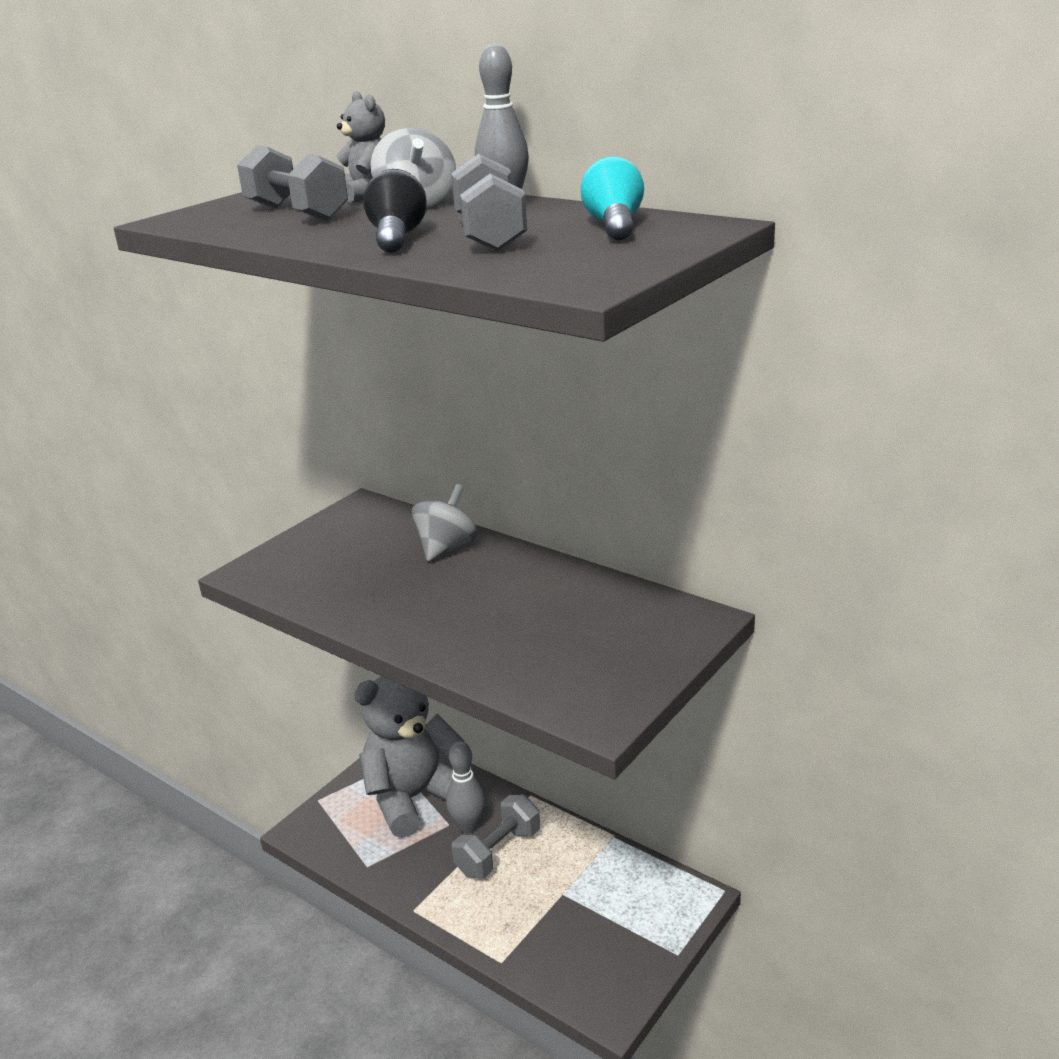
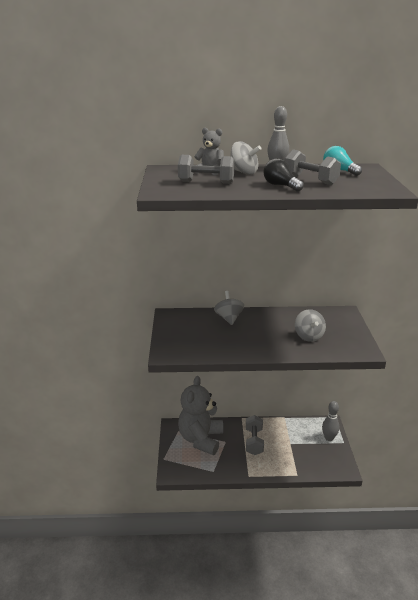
camera: 40 degrees left, 0 degrees up
(468, 826) = (233, 438): grey bowling pin -> grey bowling pin (329, 438)
(535, 639) = (308, 336): none -> grey spinning top

